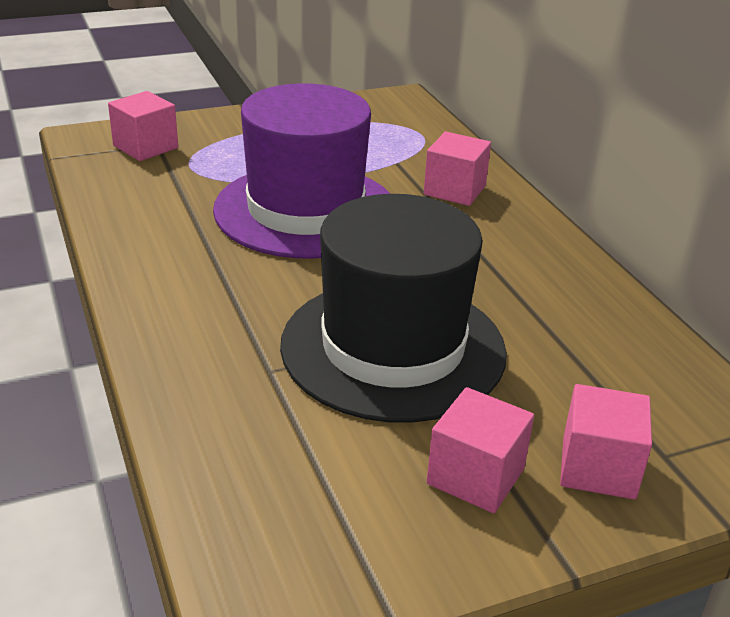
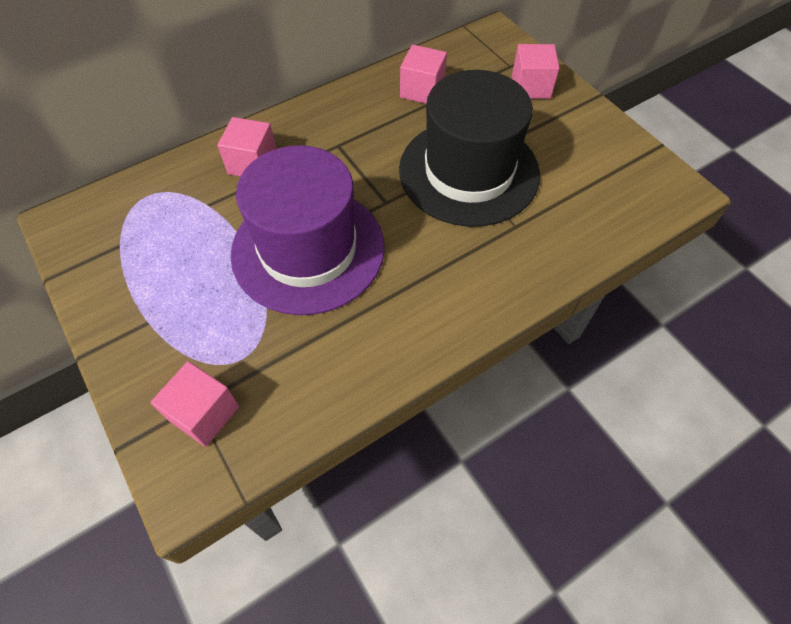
camera: 100 degrees left, 25 degrees up
(475, 476) = (559, 127): pink cube -> pink cube (422, 90)

